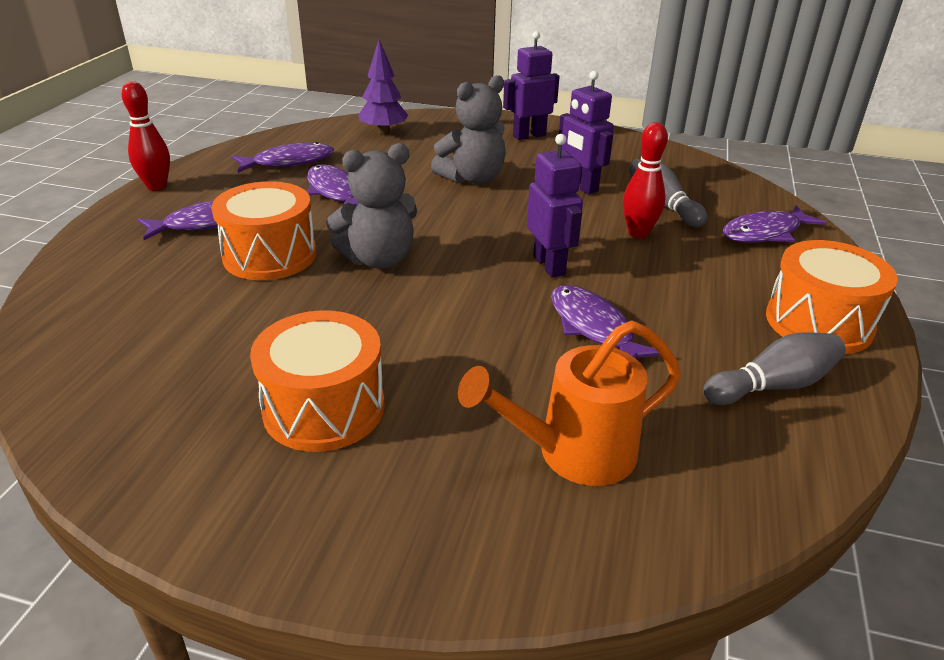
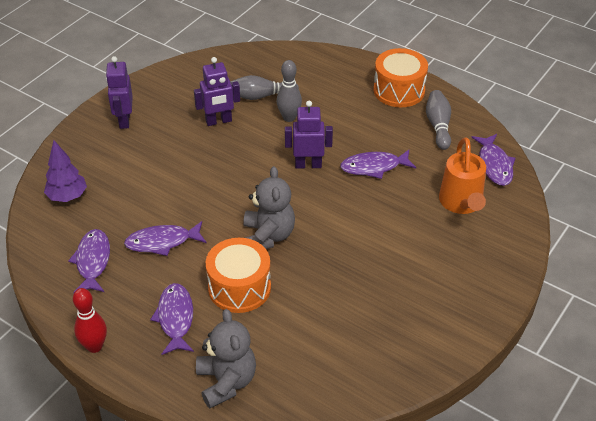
camera: 70 degrees left, 10 degrees up
(324, 408) = (404, 282): orange drum -> none
(472, 178) = (179, 167): grey teddy bear -> grey teddy bear (226, 382)
(638, 233) = (289, 117): red bowling pin -> grey bowling pin
(765, 233) = (312, 70): purple fish -> purple fish (494, 165)

